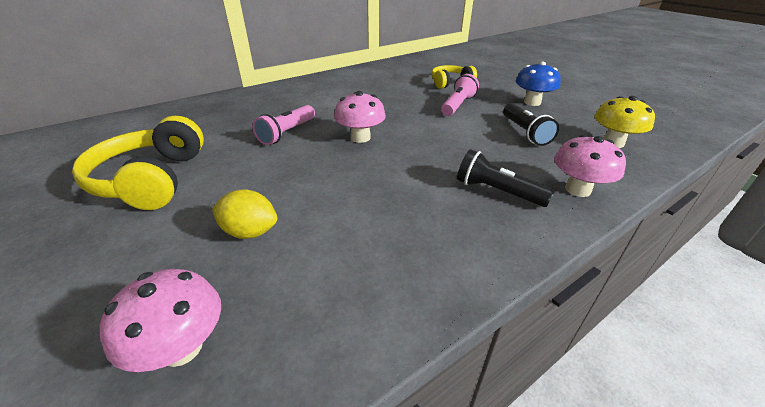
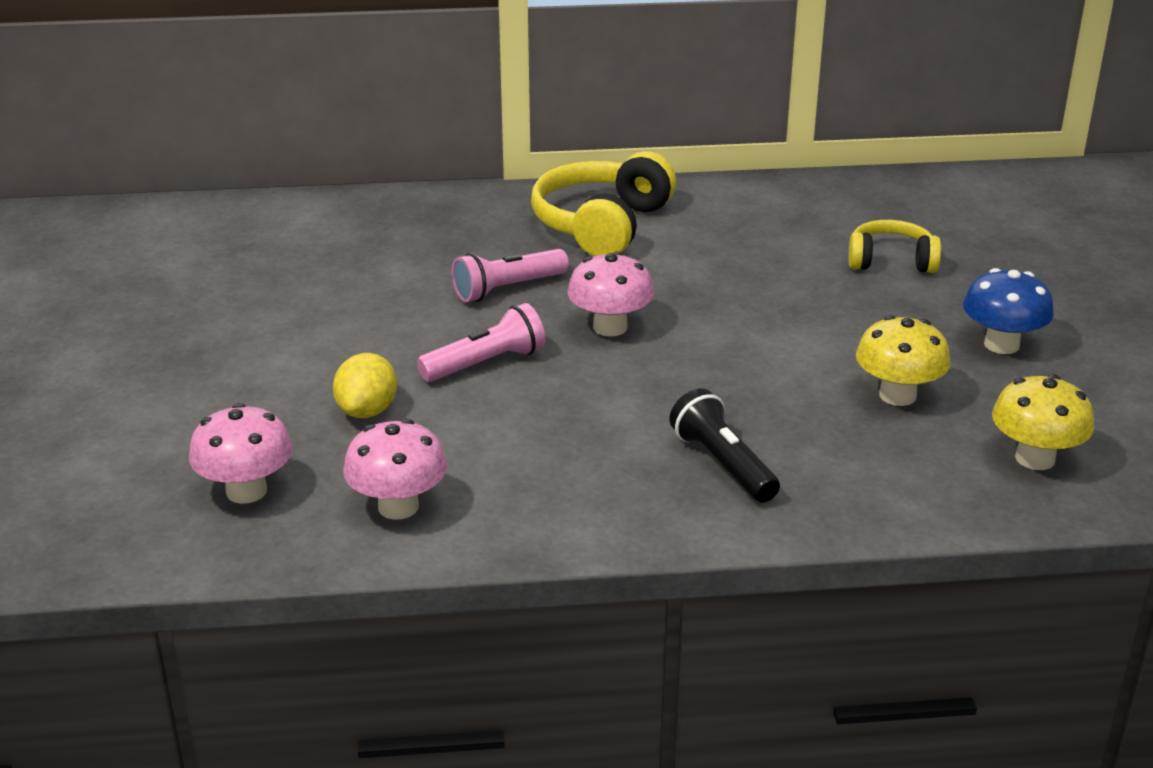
camera: 30 degrees right, 5 degrees down
(152, 179) = (294, 311): yellow headphones -> yellow headphones (602, 225)
(250, 232) = (367, 411): yellow lemon -> yellow lemon turned 60 degrees clockwise
(457, 105) = (843, 312): pink flashlight -> pink flashlight (485, 363)
(525, 132) = (897, 395): black flashlight -> yellow mushroom
(578, 189) = (850, 500): pink mushroom -> pink mushroom (398, 507)

